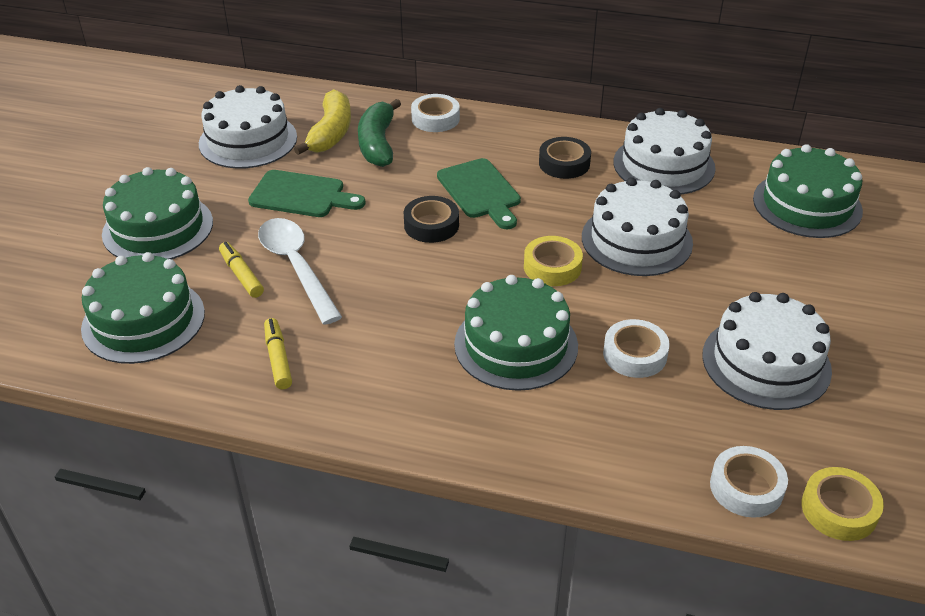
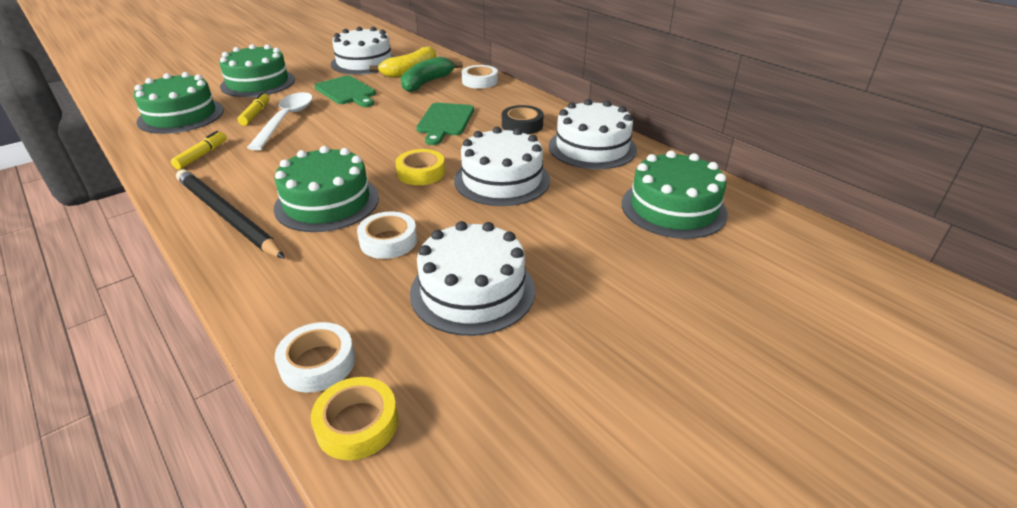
camera: 35 degrees right, 5 degrees down
(431, 225) = (388, 127): black tape -> none
(441, 411) = (227, 216): none -> black pencil

